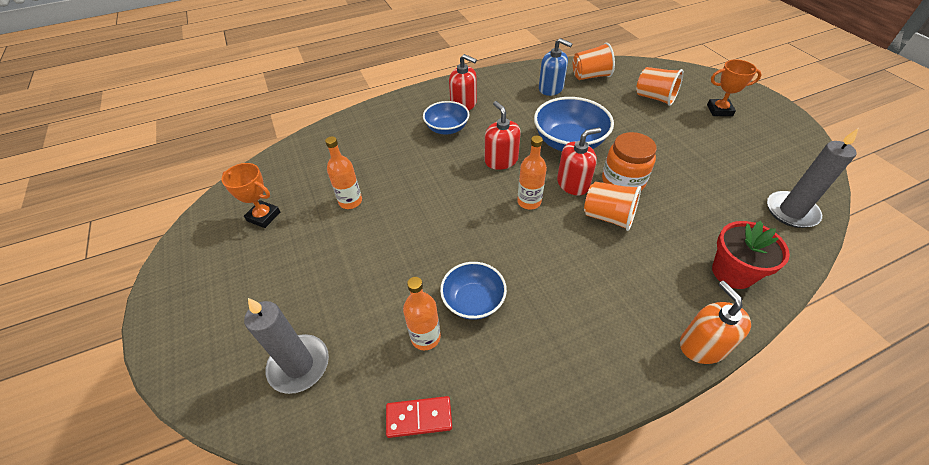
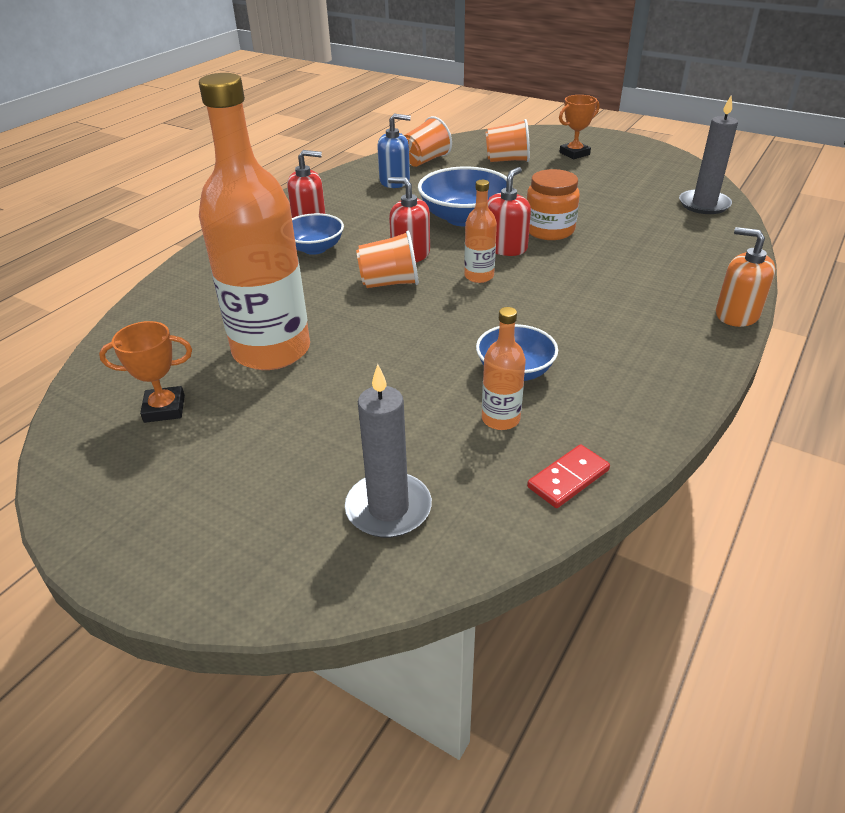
camera: 35 degrees left, 10 degrees down
(350, 201) = (271, 350): orange bottle -> orange bottle, size x2.30
(608, 217) = (566, 260): orange cup -> orange cup (389, 283)
(732, 272) = (706, 259): red flower pot -> none

